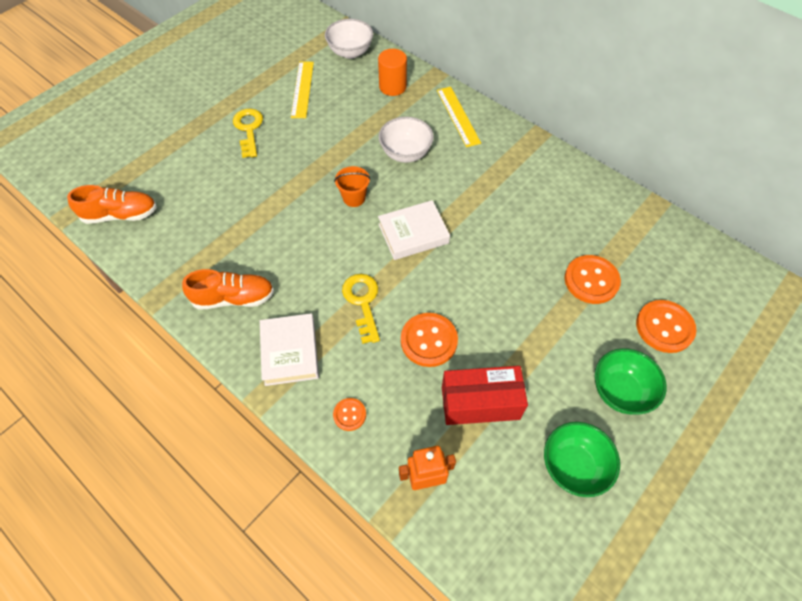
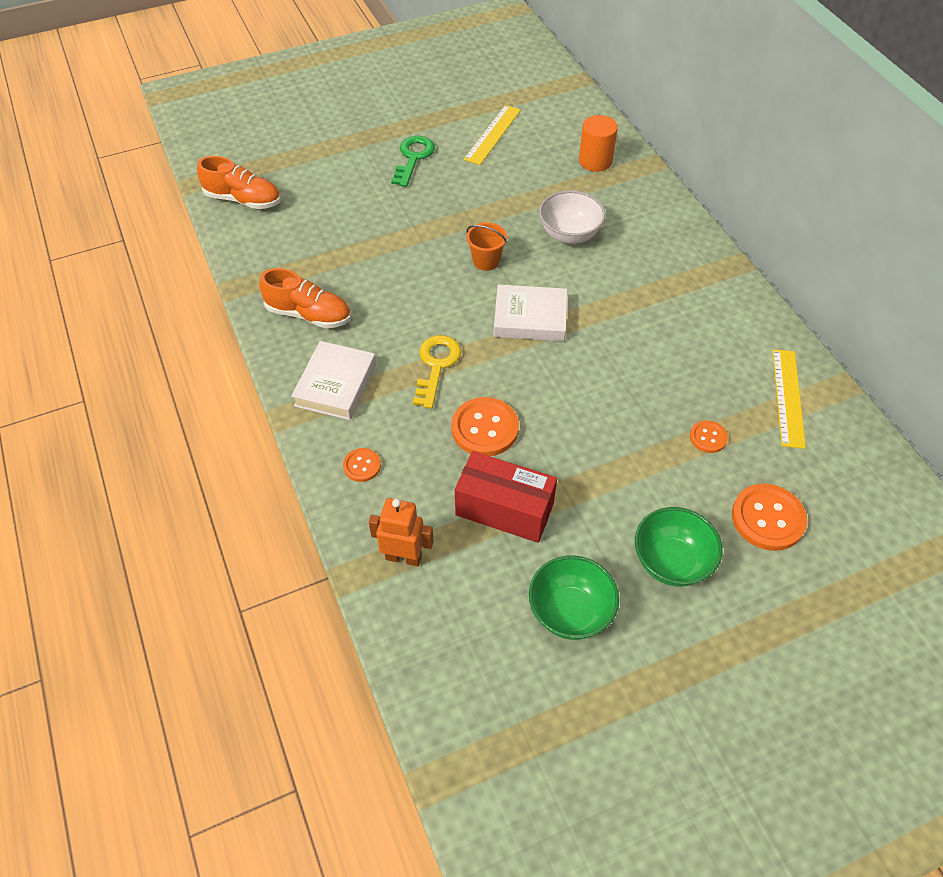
camera: 25 degrees right, 5 degrees down
(249, 129) = (413, 158): yellow key -> green key
(350, 52) = (568, 111): white bowl -> none
(458, 116) = (653, 214): yellow ruler -> yellow ruler (788, 397)
(591, 280) = (708, 437): orange button -> orange button, size x0.54

